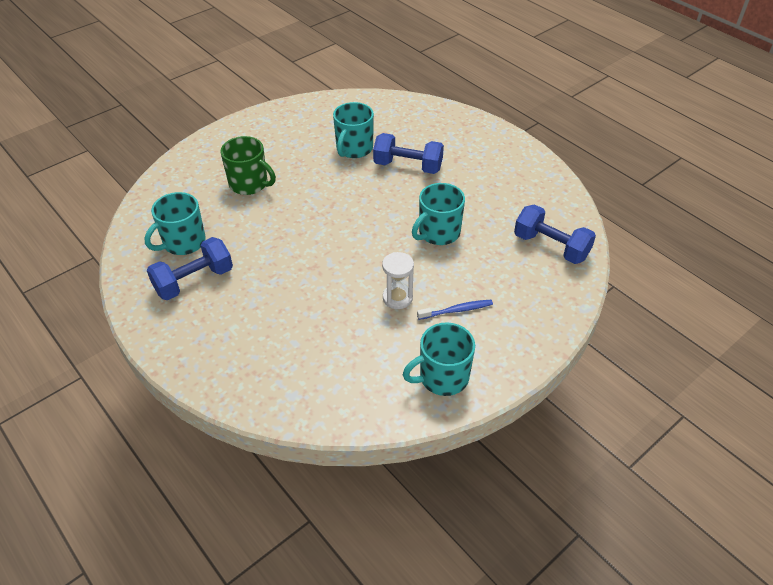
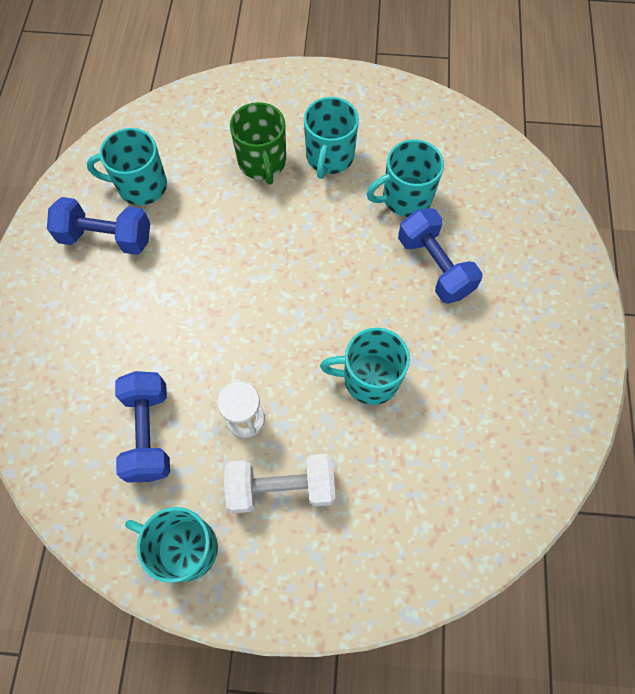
camera: 45 degrees right, 20 degrees up
(287, 158) = (329, 157): none -> turquoise mug
(456, 310) = (281, 487): blue toothbrush -> white dumbbell
(551, 246) = (465, 505): blue dumbbell -> blue dumbbell (149, 433)

